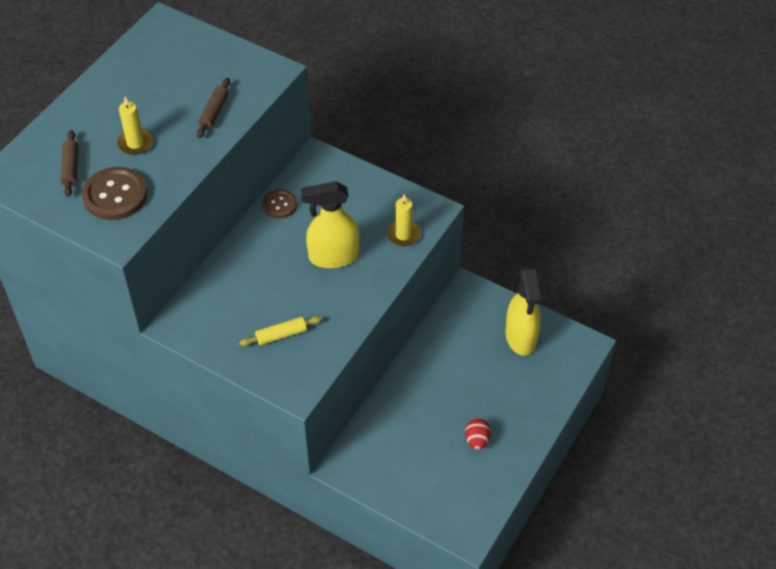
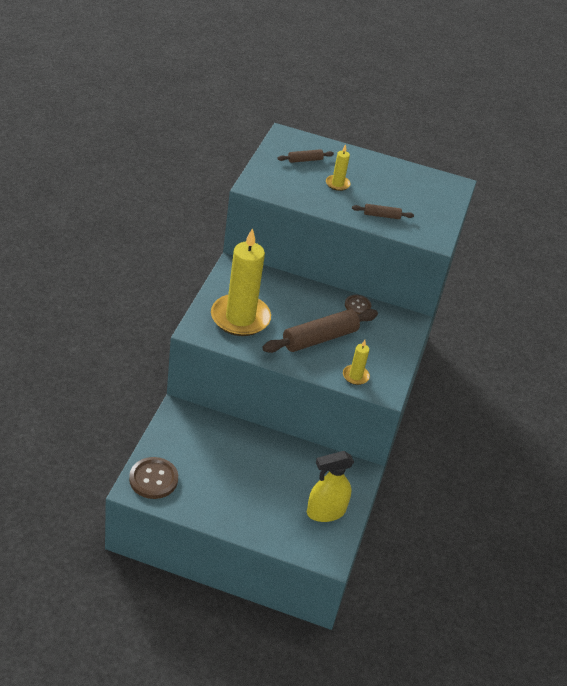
camera: 70 degrees right, 10 degrees down
(115, 195) = (288, 180): brown button -> brown button (153, 479)
(281, 335) = (240, 318): yellow rolling pin -> yellow candle
(333, 257) = (319, 338): yellow spray bottle -> brown rolling pin
(477, 440) = (218, 489): red egg -> none

